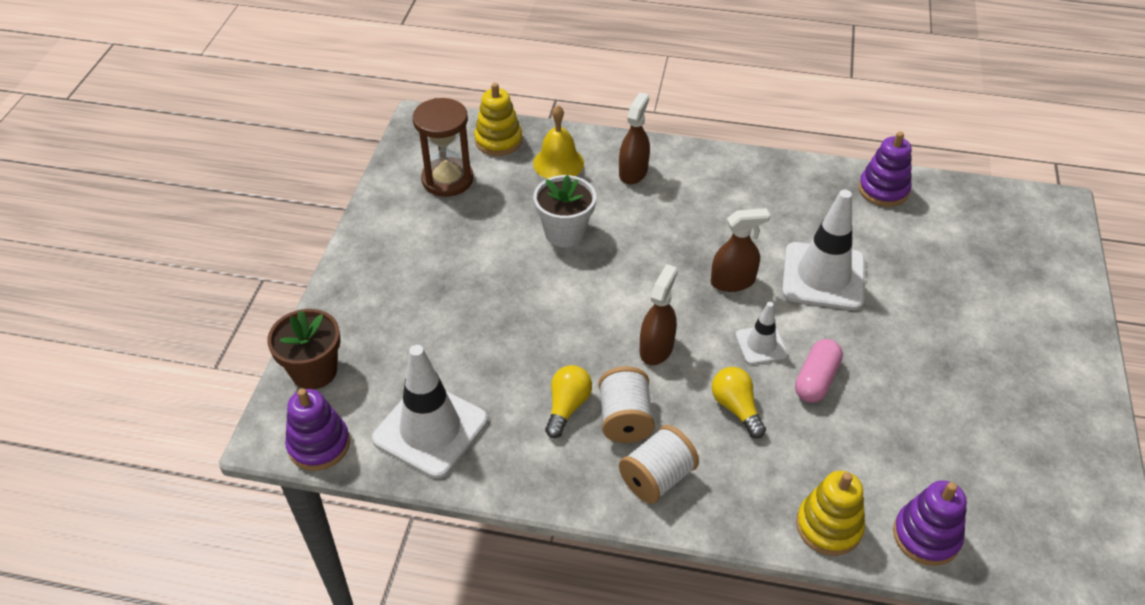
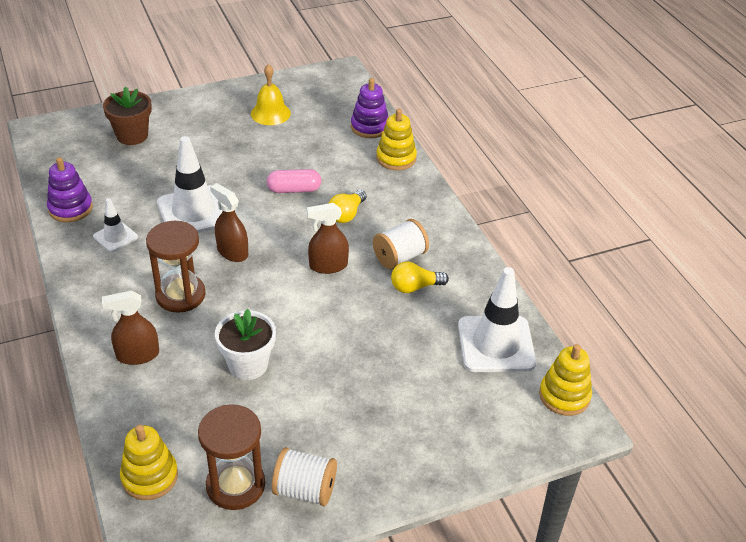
camera: 125 degrees left, 5 degrees down
(314, 371) = (515, 440): brown flower pot -> brown flower pot (132, 135)
(319, 444) = (564, 396): purple stacking toy -> yellow stacking toy
(558, 163) = (157, 412): yellow bell -> yellow bell (270, 113)
(657, 478) = (428, 228): white spool -> white spool (305, 490)
(692, 222) = (180, 295): none -> brown hourglass
(761, 345) = (284, 220): white traffic cone -> white traffic cone (115, 237)

